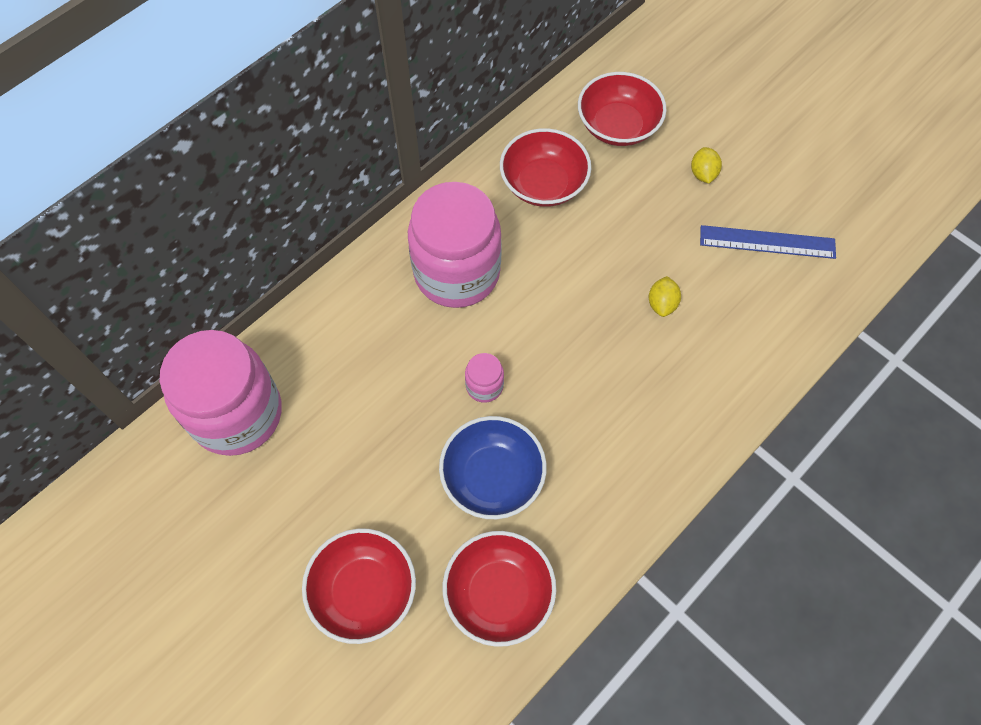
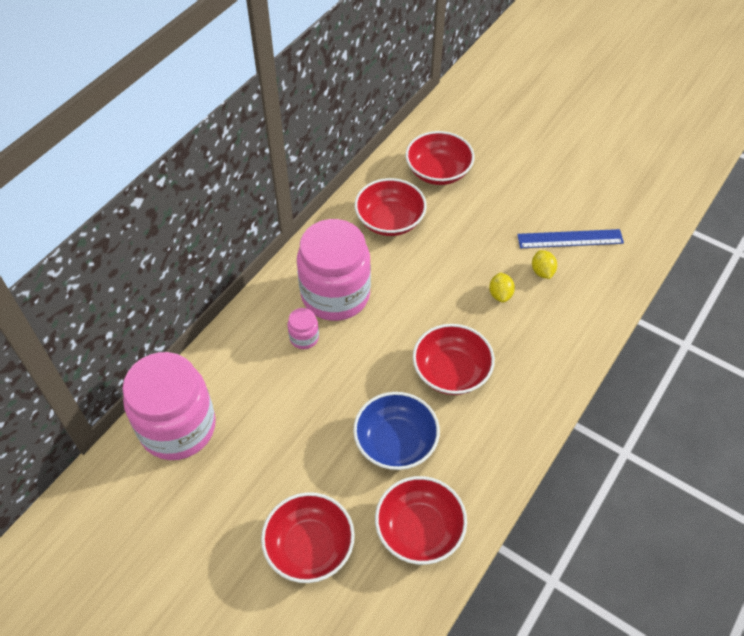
camera: 10 degrees left, 10 degrees down
(484, 386) = (375, 375): pink jar -> pink jar (304, 338)
(579, 396) = (451, 371): none -> red bowl
(703, 174) = (510, 197): yellow lemon -> yellow lemon (542, 271)

